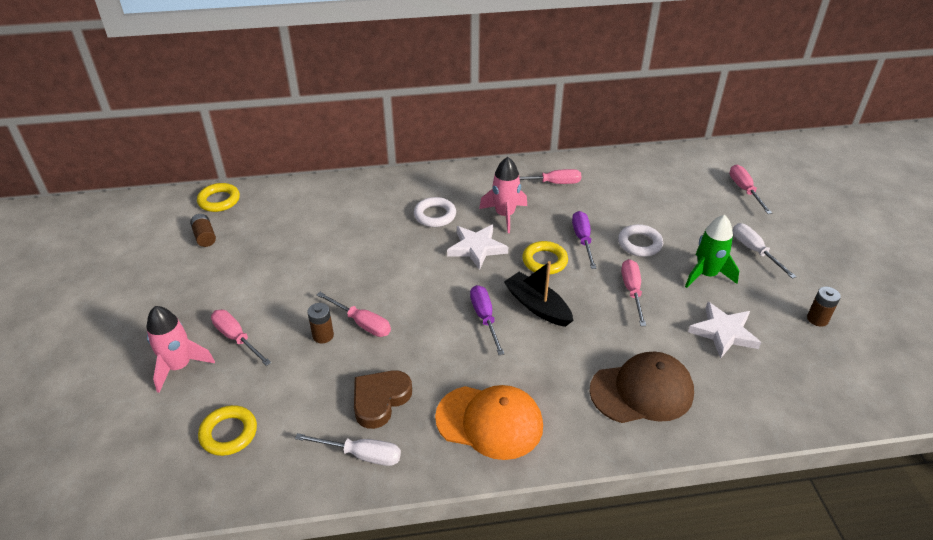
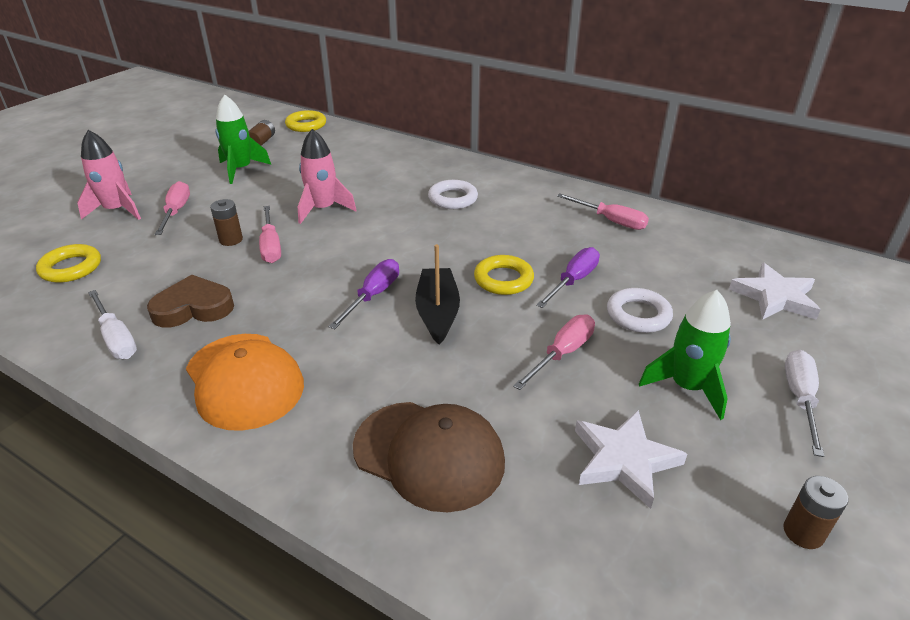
camera: 40 degrees right, 5 degrees down
(230, 272) = (241, 170): none -> green rocket
(476, 248) = (452, 239): white star -> white star (775, 297)
(505, 215) = (519, 226): pink rocket -> pink rocket (323, 209)
(744, 190) = (874, 329): pink screwdriver -> none

